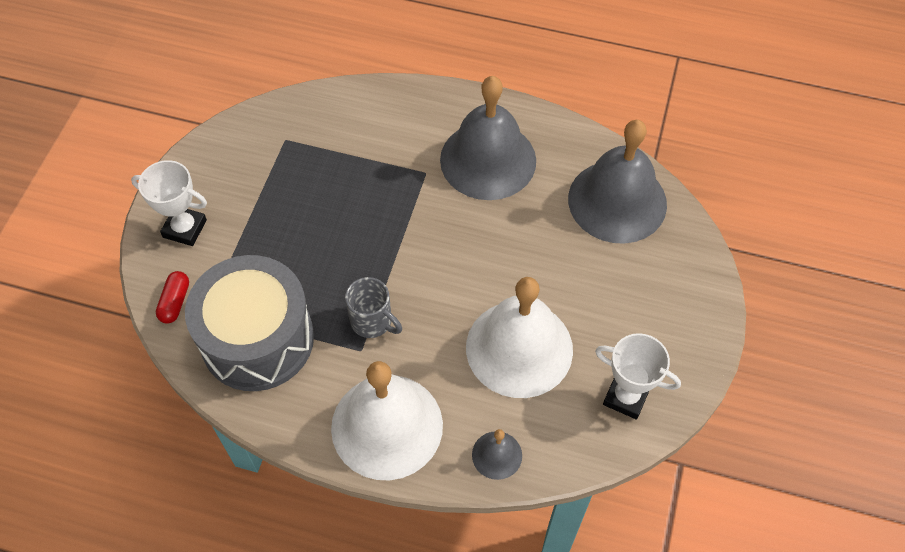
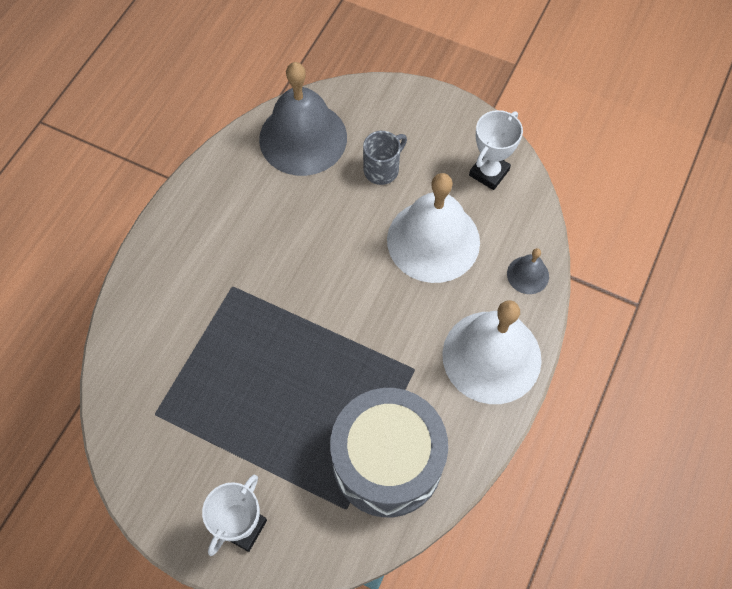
camera: 80 degrees left, 5 degrees up
(175, 302) = (331, 541): red capsule -> none
(372, 321) = (387, 355): grey mug -> grey mug (382, 169)
(488, 160) = (232, 230): grey bell -> none

